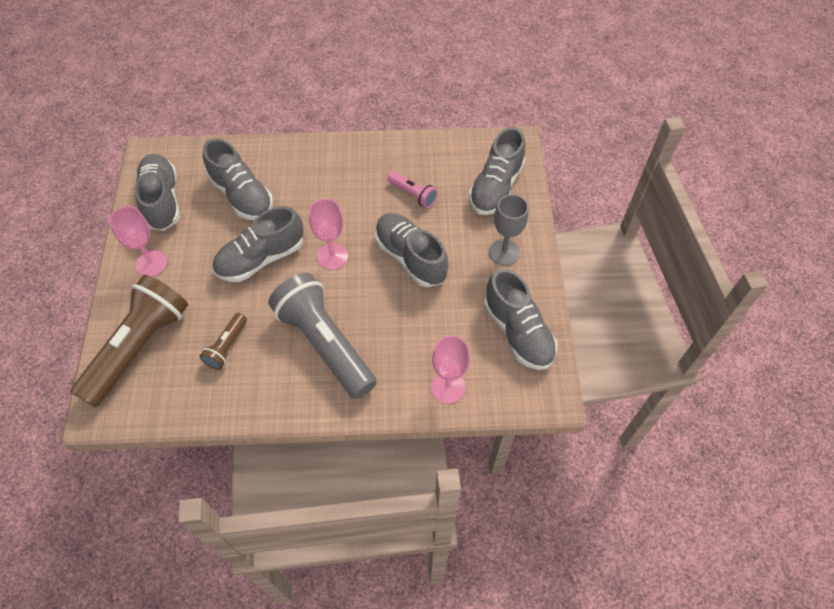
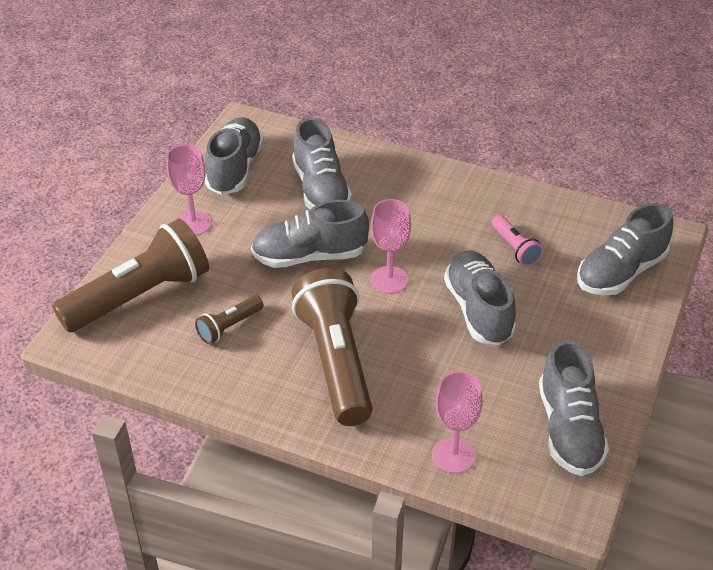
camera: 25 degrees right, 15 degrees down
(324, 343) = (335, 361): grey flashlight -> brown flashlight
(504, 252) = (595, 342): grey goblet -> none

